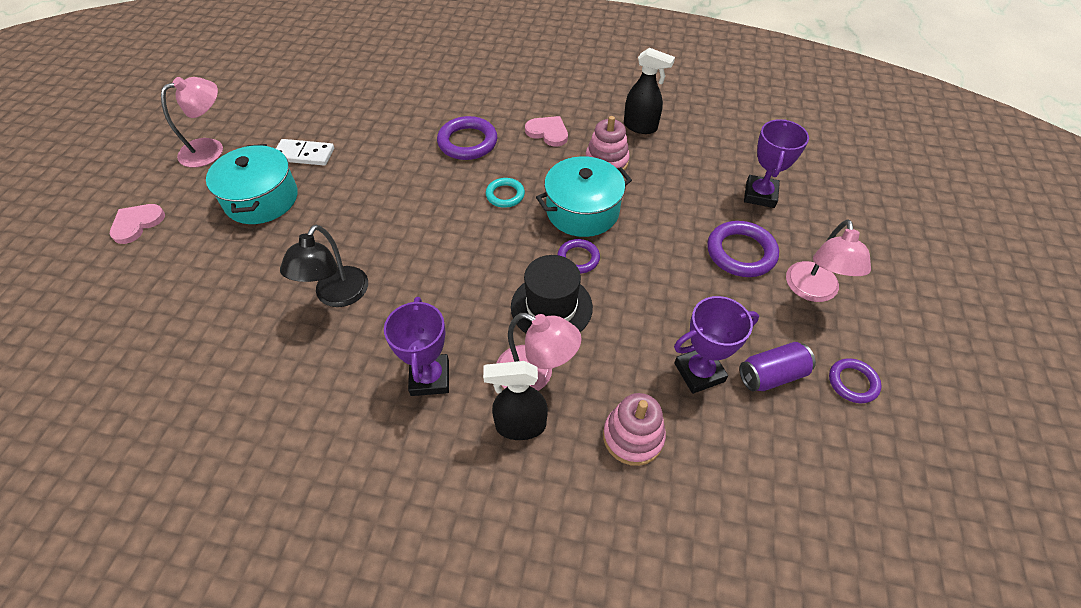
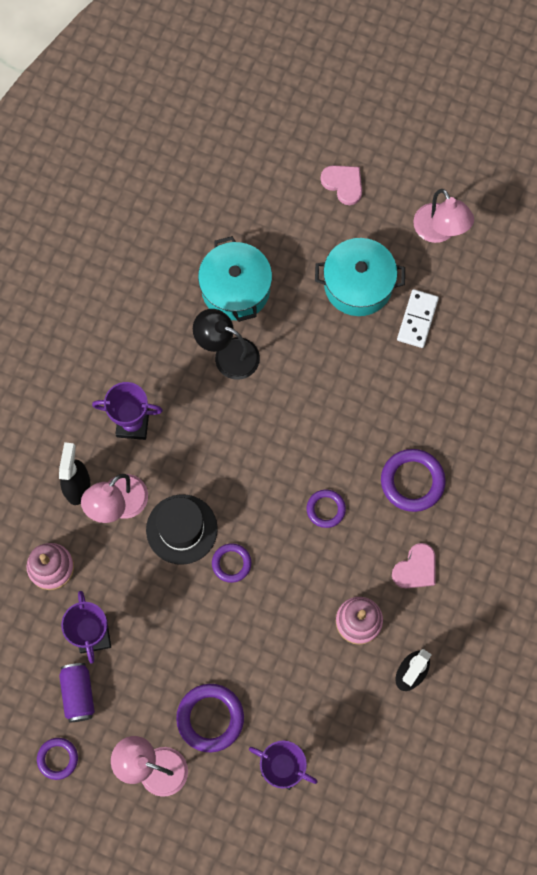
camera: 100 degrees right, 20 degrees up
(505, 195) = (325, 509): turquoise ring -> purple ring
(582, 211) = (291, 580): turquoise pot -> turquoise pot (235, 289)

